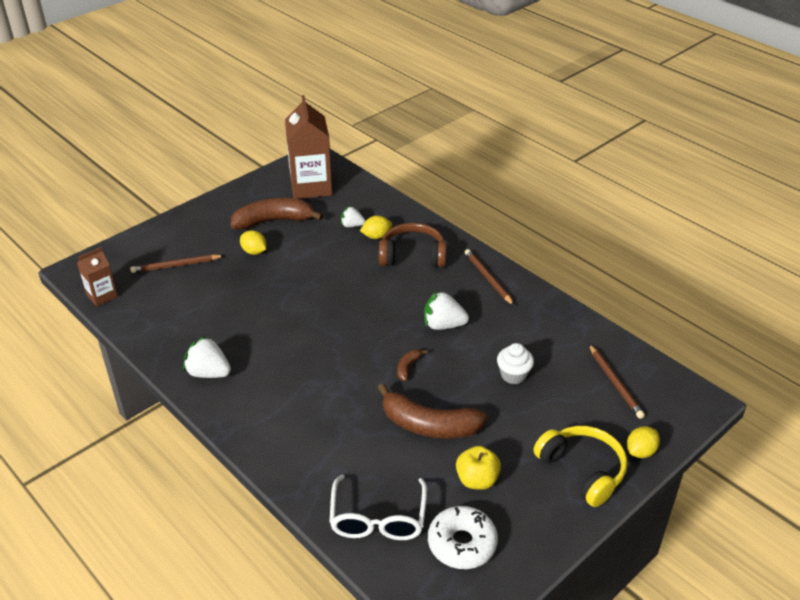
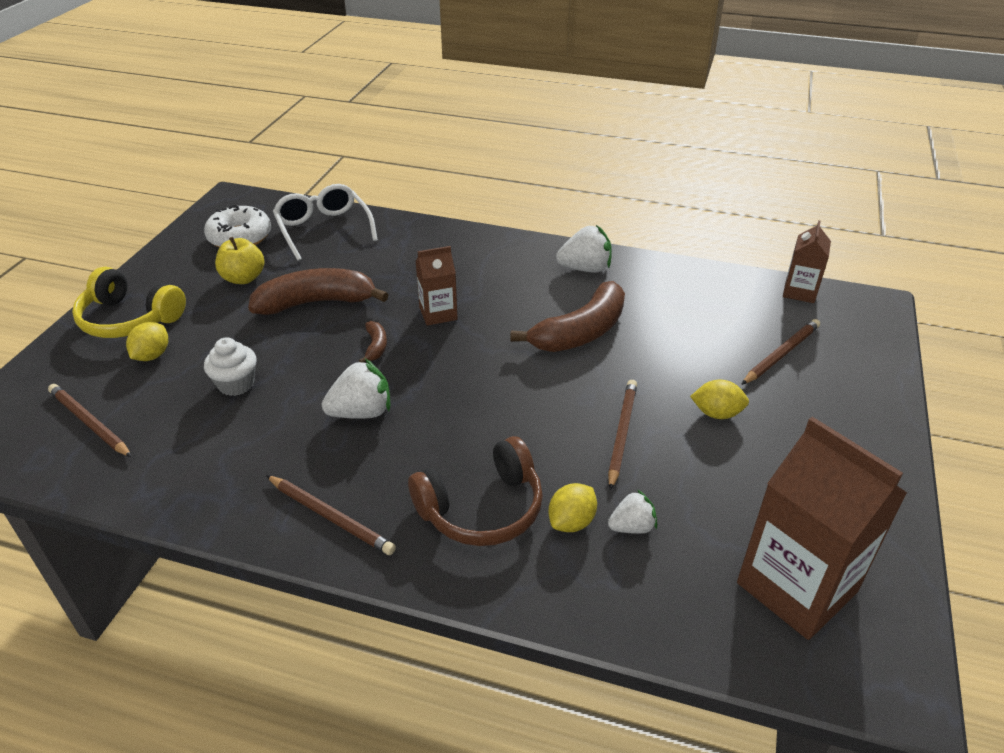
camera: 150 degrees right, 0 degrees up
(273, 221) = (758, 477): brown banana -> brown banana (580, 332)
(313, 261) = (621, 434): none -> brown pencil
(347, 377) = (438, 313): none -> brown carton
(640, 451) = (58, 357): yellow lemon -> yellow lemon (152, 355)

